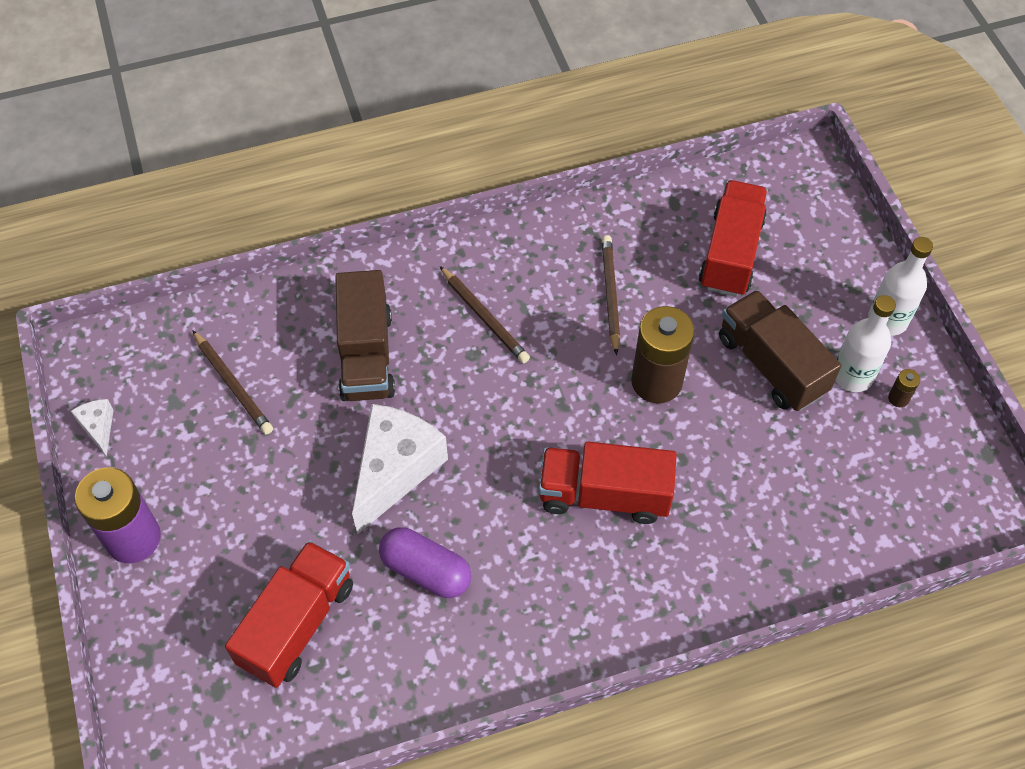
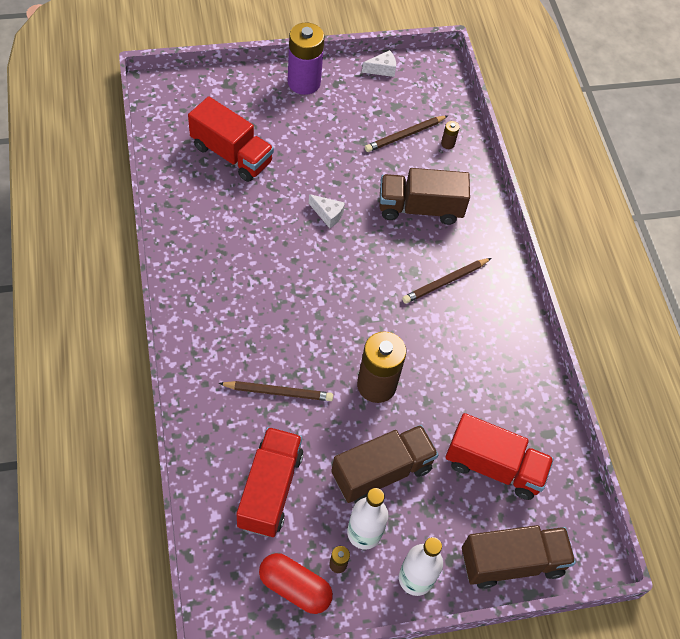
camera: 90 degrees right, 0 degrees up
(244, 329) = (447, 144): none -> brown battery
(395, 470) = (328, 215): white cheese -> white cheese, size x0.46
(426, 570) = (252, 222): purple capsule -> none
(604, 495) = (288, 333): red truck -> red truck (270, 489)
(610, 294) = (459, 368): brown pencil -> brown pencil (278, 392)
(838, 232) = (512, 562): none -> brown truck
(941, 439) = (295, 588): none -> red capsule

